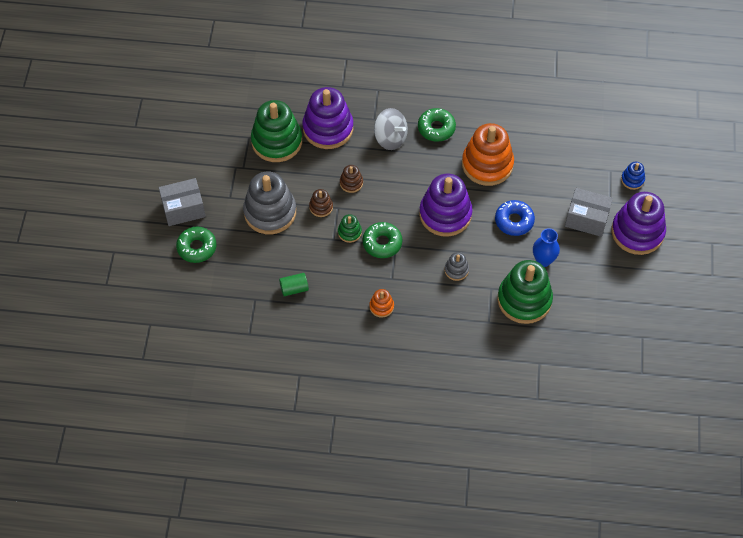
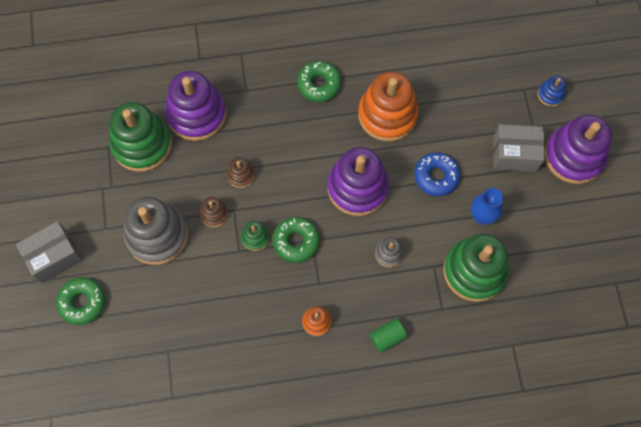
camera: 15 degrees left, 10 degrees up
(294, 288) = (210, 325): green cylinder -> green cylinder (387, 337)
(390, 138) = (270, 109): grey spinning top -> none

